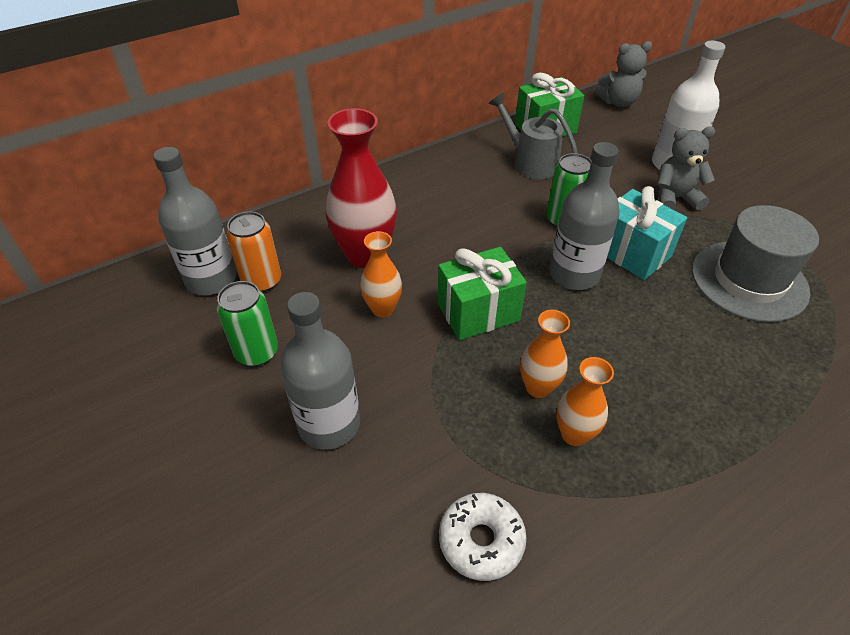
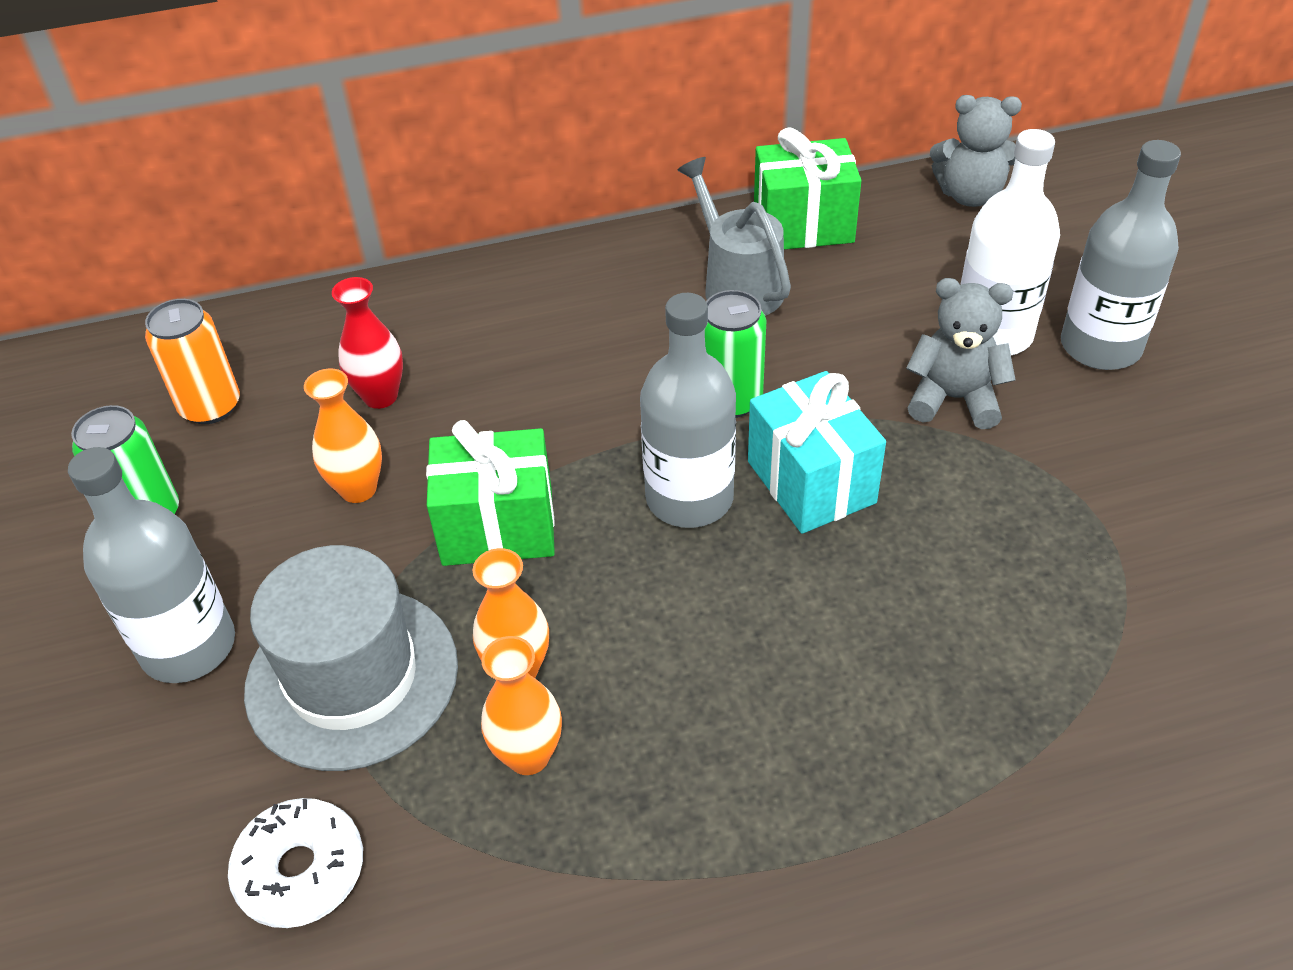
camera: 20 degrees right, 0 degrees up
(211, 279) = (143, 388): grey bottle -> grey bottle (1100, 346)
(365, 255) = (380, 396): red vase -> red vase, size x0.56
(749, 280) = (988, 575): grey hat -> grey hat (352, 677)

